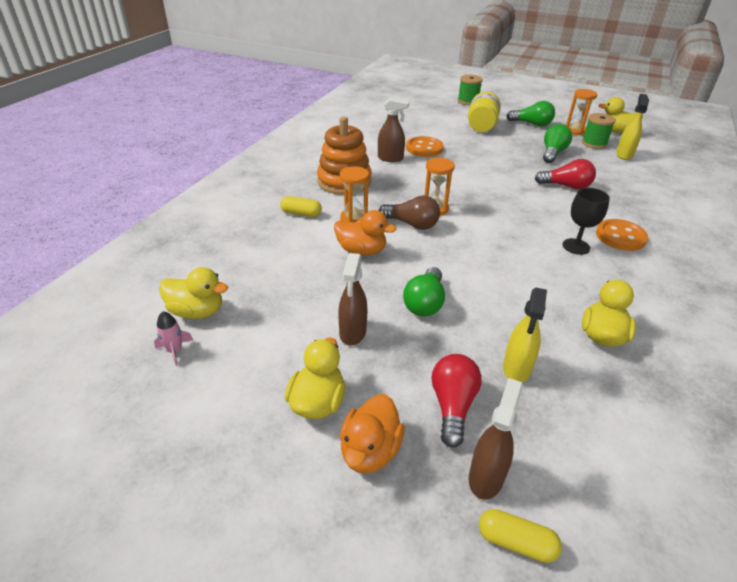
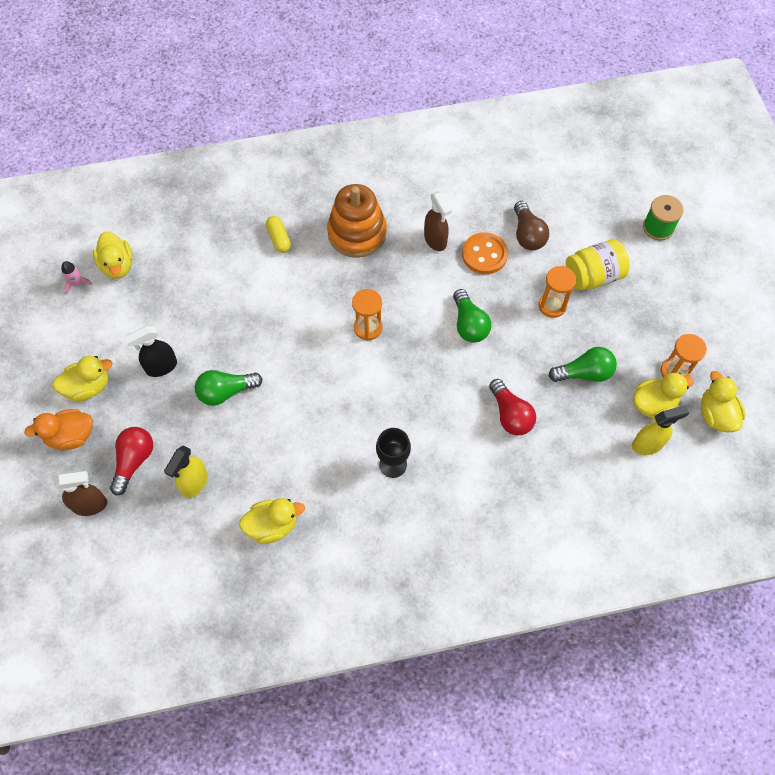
camera: 55 degrees right, 25 degrees up
(352, 333) = (161, 367): brown spray bottle -> black spray bottle
(354, 219) = (301, 280): orange hourglass -> orange hourglass (552, 305)
(361, 251) = (260, 313): orange duck -> none
(411, 224) = (327, 324): brown light bulb -> brown light bulb (527, 234)
(452, 406) = (134, 461): red light bulb -> red light bulb turned 45 degrees counterclockwise
(516, 369) = (194, 483): yellow spray bottle -> yellow spray bottle turned 45 degrees counterclockwise
(516, 542) = (57, 538): yellow capsule -> none
(531, 124) = (651, 321): green light bulb -> green light bulb (469, 324)
(594, 143) = (653, 404): green spool -> yellow duck
(620, 237) = (441, 495): orange button -> none

